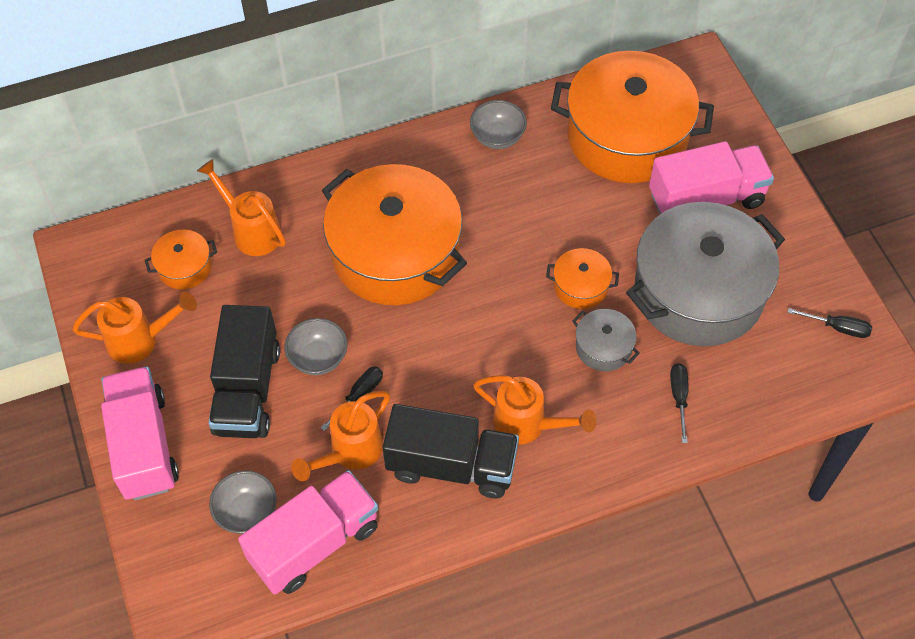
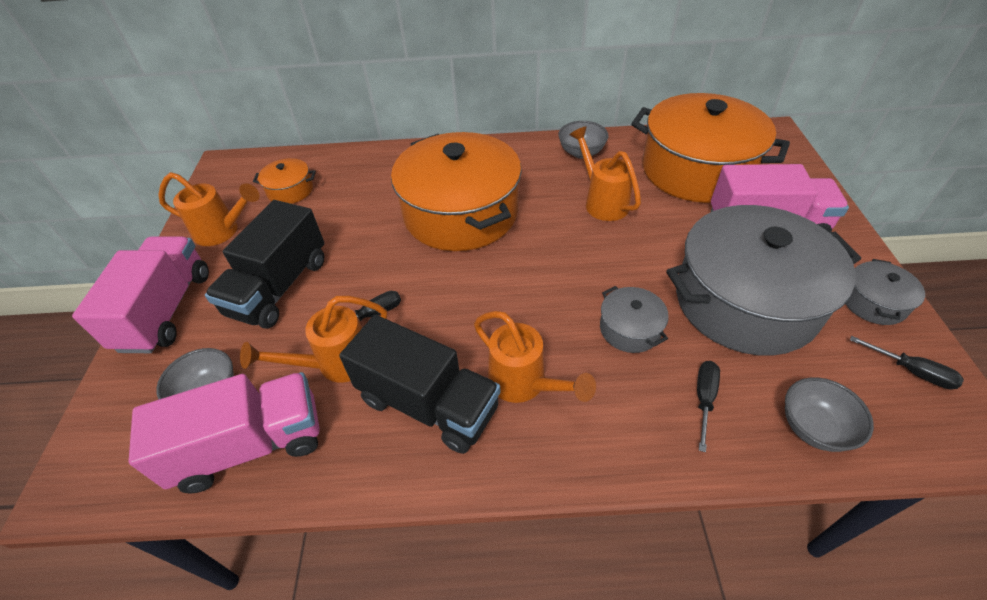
camera: 20 degrees right, 10 degrees down
(251, 230) = (355, 177): orange watering can -> orange watering can (602, 201)
(318, 358) = (354, 276): grey bowl -> grey bowl (813, 428)
(581, 286) = (621, 271): orange pot -> none
(807, 266) = (873, 302): none -> grey pot

